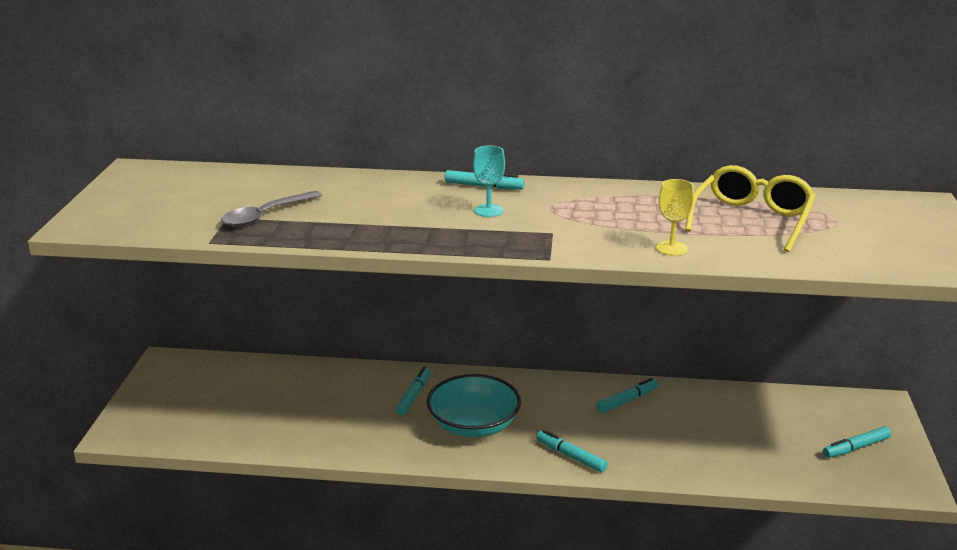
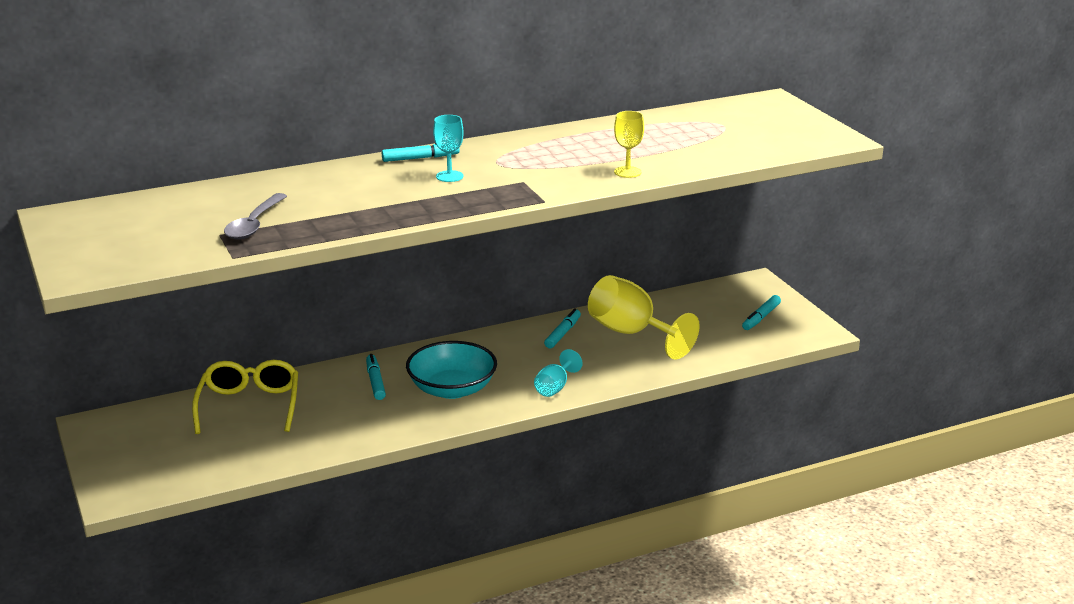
camera: 30 degrees left, 0 degrees up
(570, 456) = (555, 387): turquoise marker -> turquoise goblet
(697, 422) = (631, 333): none -> yellow goblet
(751, 220) = (663, 138): yellow glasses -> yellow glasses (249, 406)

